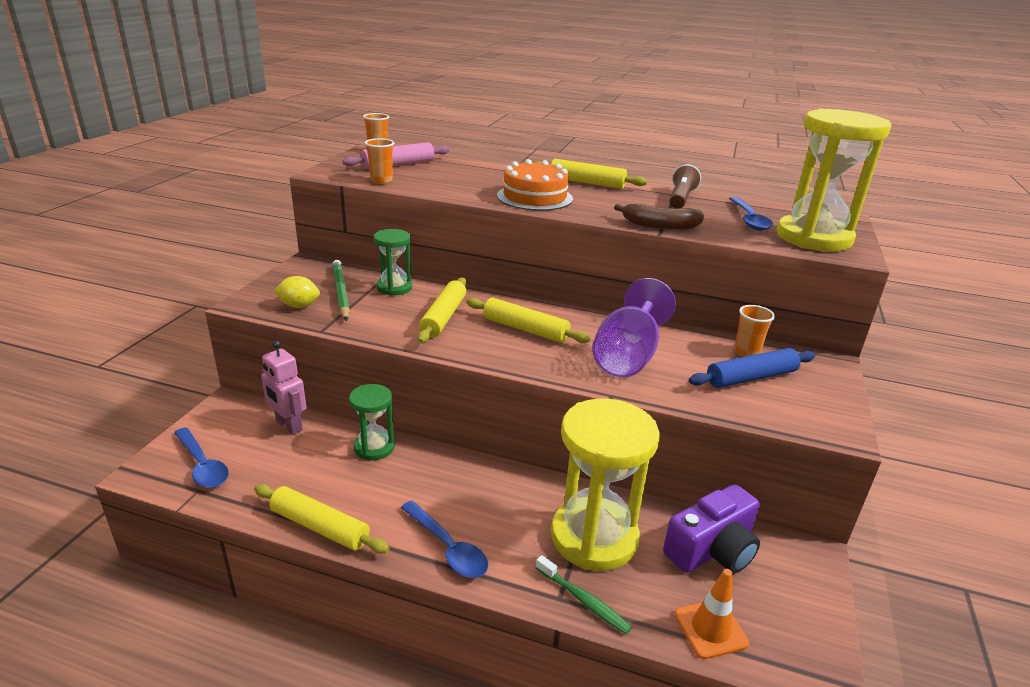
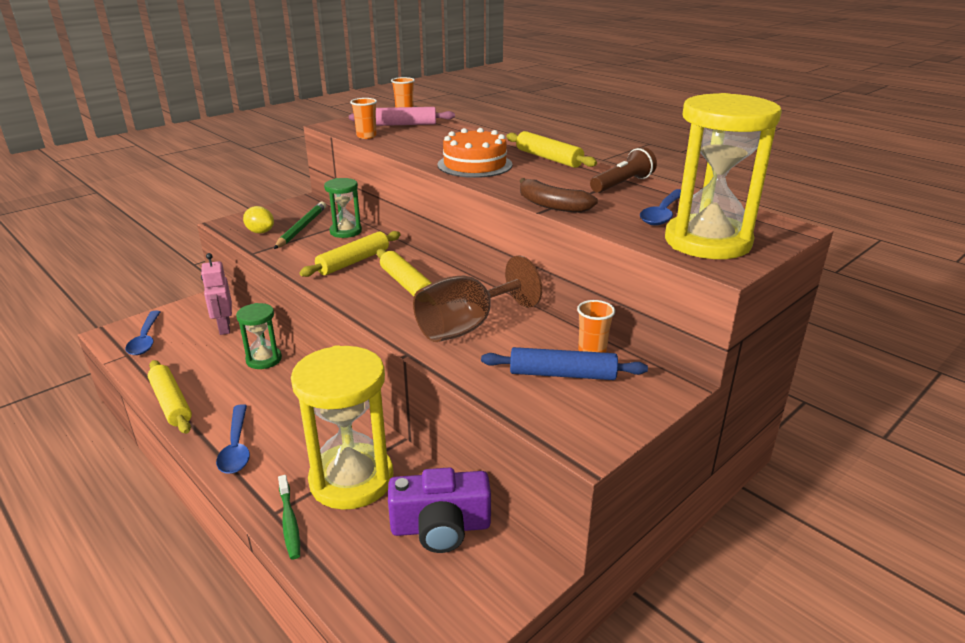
camera: 30 degrees right, 0 degrees up
(627, 356) = (466, 327): purple goblet -> brown goblet
(710, 629) = (364, 586): orange traffic cone -> none

